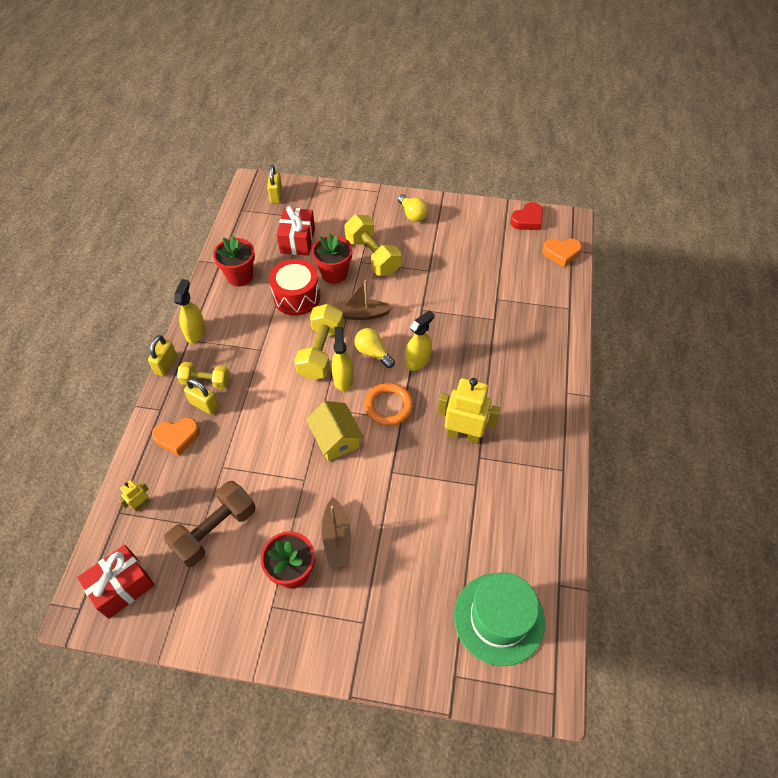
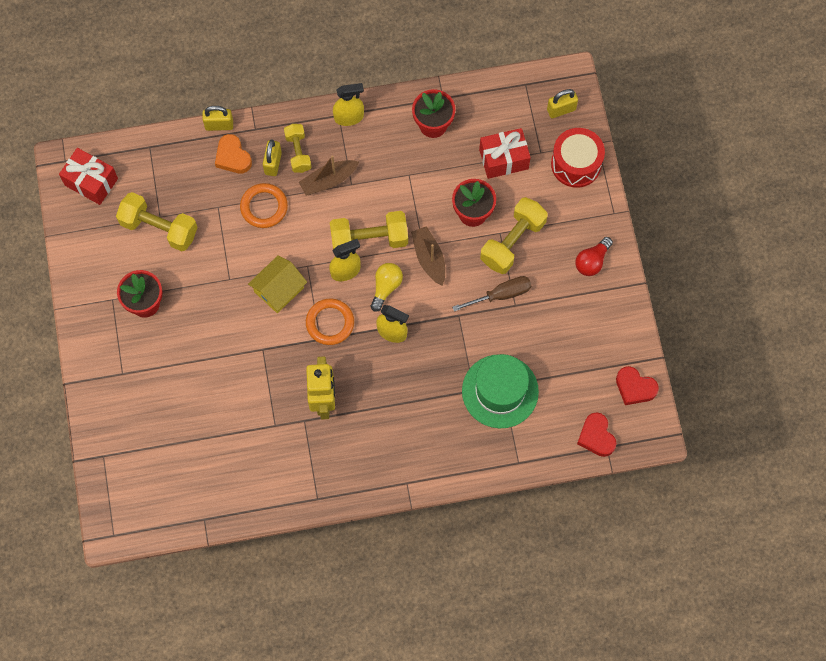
camera: 70 degrees right, 15 degrees up
(141, 504) = (162, 160): yellow robot -> none
(166, 365) = (303, 110): yellow padlock -> yellow padlock (219, 125)
(215, 530) = (159, 228): brown dumbbell -> yellow dumbbell
(244, 426) = (264, 207): none -> orange ring
(296, 297) = (428, 189): red drum -> red drum (576, 164)
(337, 538) = (185, 326): brown boat -> brown boat (328, 180)
(412, 214) = (592, 261): yellow light bulb -> red light bulb
(416, 277) = (500, 295): none -> brown screwdriver
(499, 618) = (159, 477): green hat -> green hat (500, 391)
(561, 253) = (596, 436): orange heart -> red heart

